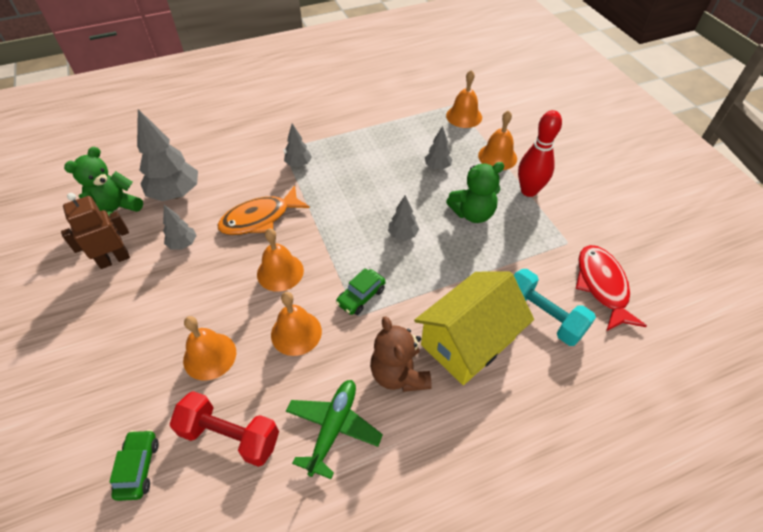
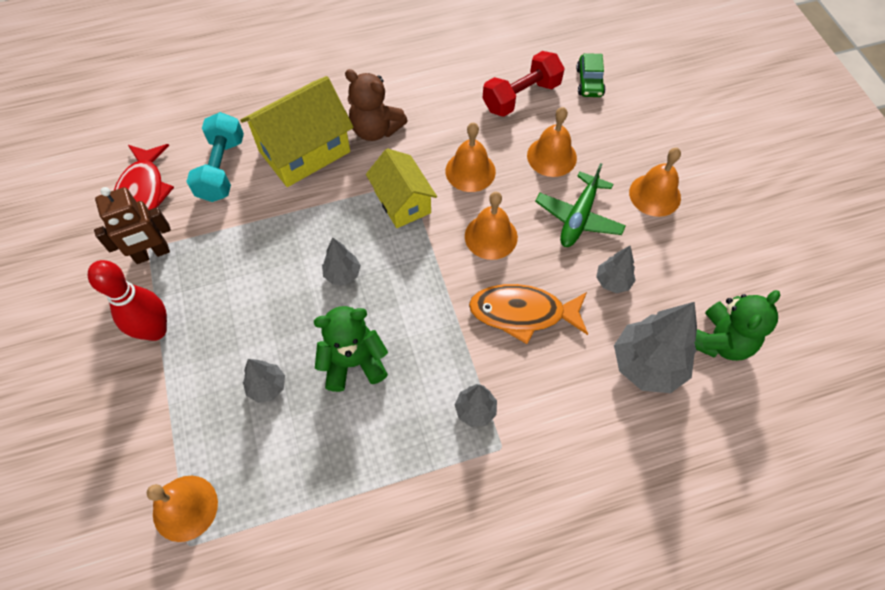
camera: 175 degrees left, 10 degrees up
(114, 259) = (689, 267): brown robot -> brown robot (152, 254)
(230, 436) = (521, 96): red dumbbell -> red dumbbell turned 60 degrees counterclockwise
(260, 218) = (523, 313): orange fish -> orange fish turned 150 degrees counterclockwise
(333, 428) = (437, 96): green plane -> green plane (578, 217)
(361, 296) = (402, 202): green car -> yellow house
(399, 374) = (375, 129): brown teddy bear -> brown teddy bear turned 135 degrees clockwise
(472, 213) = (245, 299): green teddy bear -> green teddy bear (353, 362)
(497, 157) = (169, 401): orange bell -> orange bell (655, 195)
(542, 316) = (221, 169): turquoise dumbbell -> turquoise dumbbell turned 45 degrees clockwise

